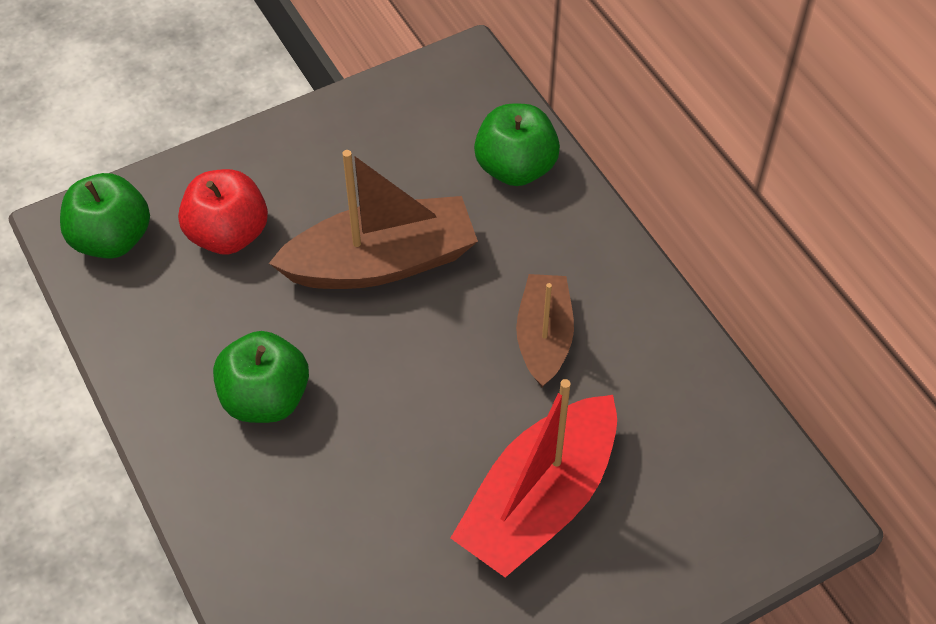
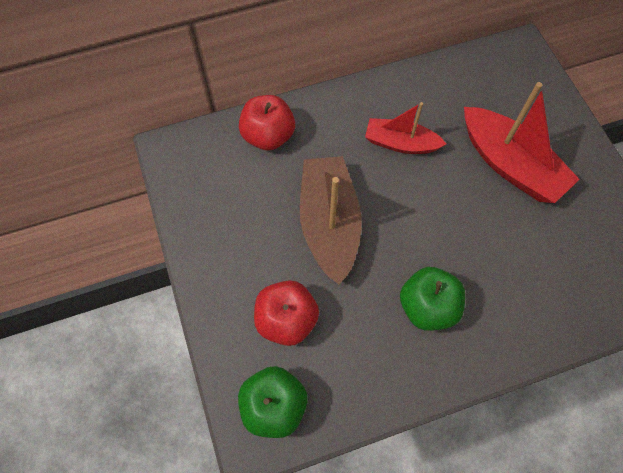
camera: 80 degrees left, 10 degrees up
(515, 168) = (268, 136): green apple -> red apple
(544, 337) = (400, 143): brown boat -> red boat

